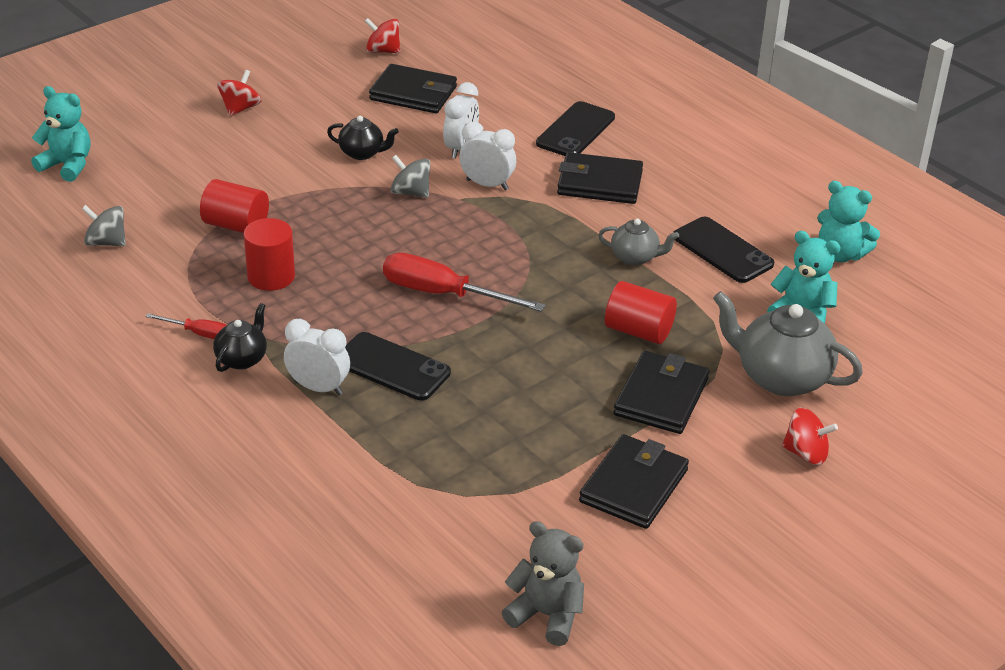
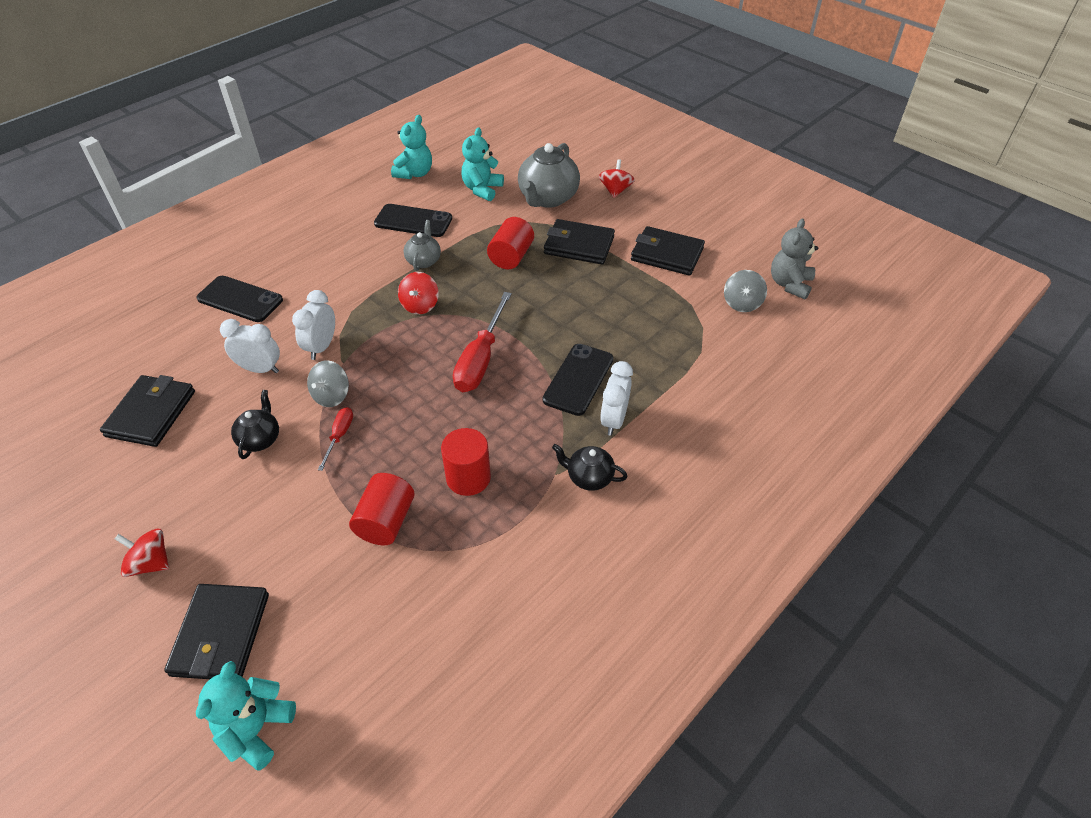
camera: 95 degrees left, 10 degrees up
(106, 242) = (420, 637): grey spinning top -> grey spinning top (742, 303)
(198, 333) = (560, 517): red screwdriver -> red screwdriver (339, 436)
(383, 51) = (52, 449): red spinning top -> red spinning top (420, 305)
(599, 183) = (323, 282): black wallet -> black wallet (221, 634)
(722, 251) = (413, 221): black phone -> black phone turned 60 degrees clockwise

